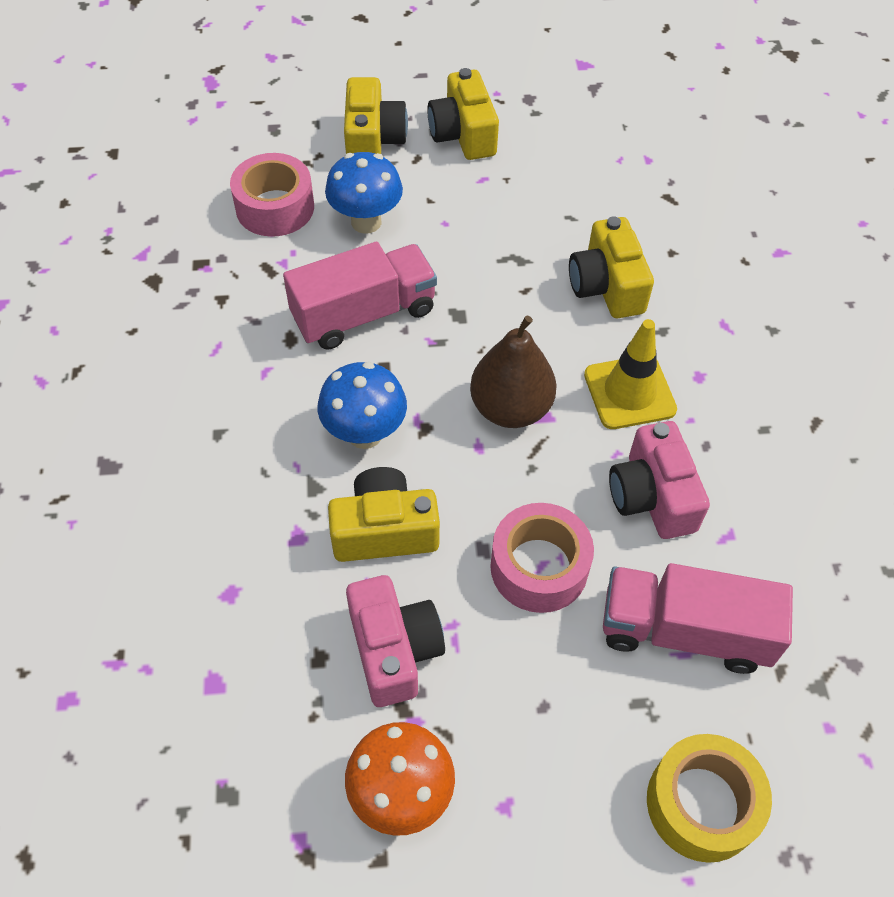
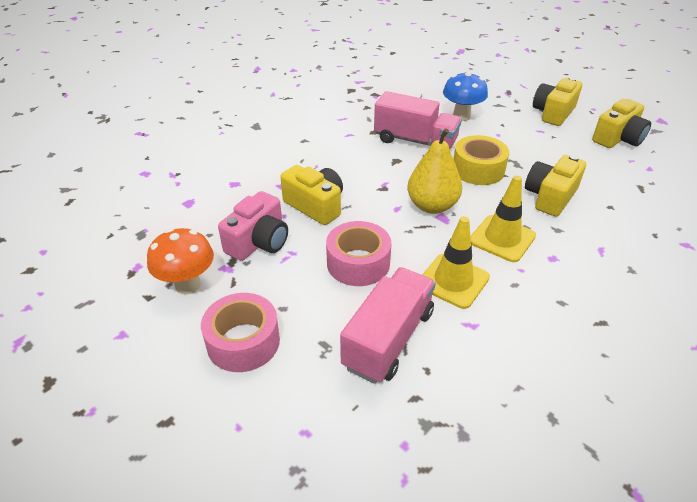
camera: 50 degrees right, 15 degrees down
(275, 207) = (429, 94): pink tape -> pink tape (243, 342)
(365, 434) = (356, 174): blue mushroom -> none
(373, 140) = (505, 95): yellow camera -> yellow camera (618, 138)
(510, 408) = (432, 206): brown pear -> yellow pear
(652, 496) = (453, 281): pink camera -> yellow traffic cone
(684, 631) = (388, 339): pink truck -> pink truck turned 60 degrees clockwise
(702, 804) = (291, 406): yellow tape -> yellow tape (478, 169)

